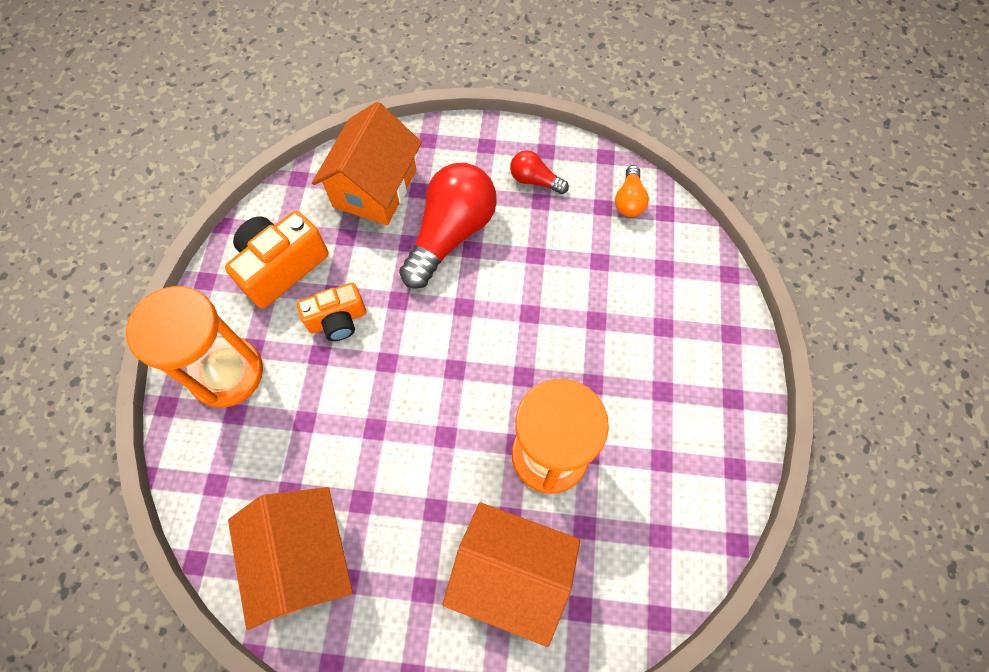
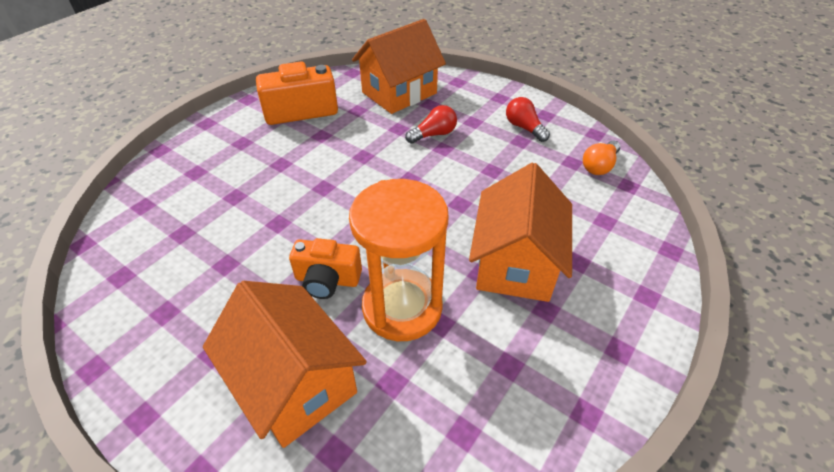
camera: 30 degrees right, 20 degrees down
(227, 373) = (213, 149): orange hourglass -> none
(304, 559) = (151, 280): orange house -> orange house (515, 263)
(337, 320) = (311, 150): orange camera -> orange camera (327, 280)
(451, 234) = (434, 134): red light bulb -> red light bulb, size x0.49

